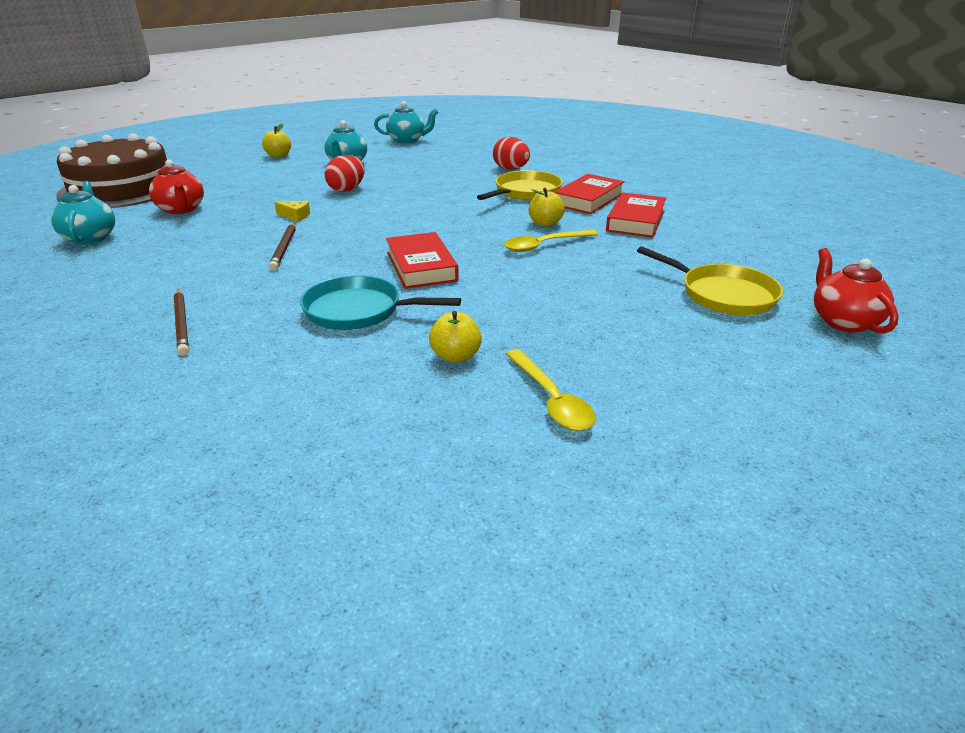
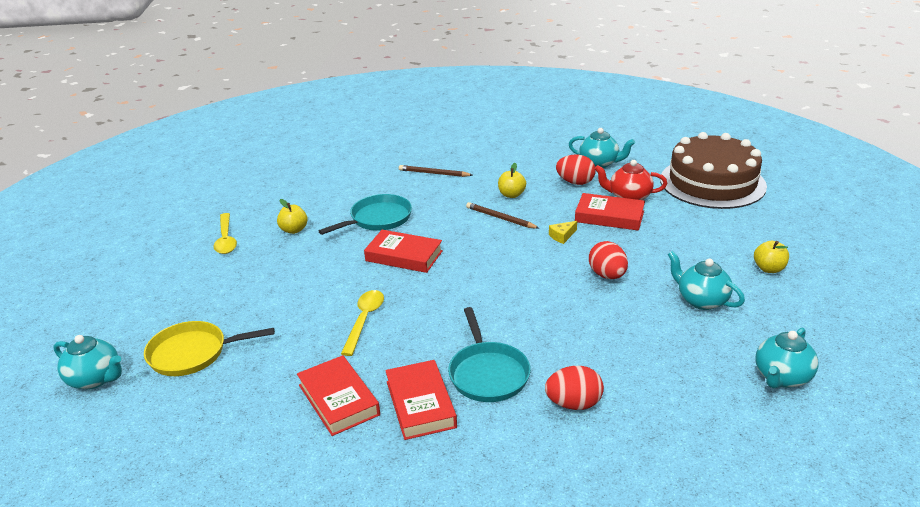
camera: 130 degrees right, 0 degrees up
(157, 237) = (575, 182): none -> red egg
(234, 208) = (609, 216): none -> red book
(525, 192) = (487, 373): yellow pan -> turquoise pan
(545, 223) = (401, 343): yellow apple -> yellow apple (511, 195)
(551, 399) = (226, 239): yellow spoon -> yellow spoon turned 120 degrees counterclockwise
(843, 321) = (95, 379): red teapot -> turquoise teapot

